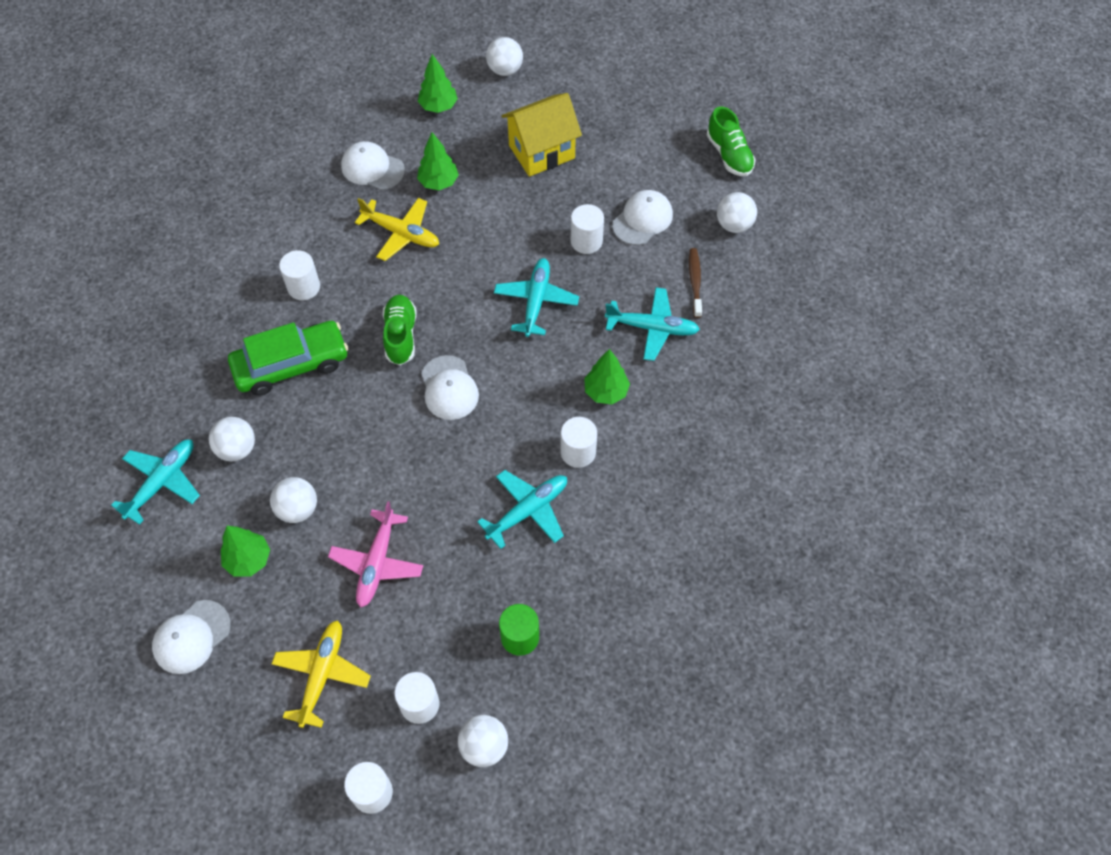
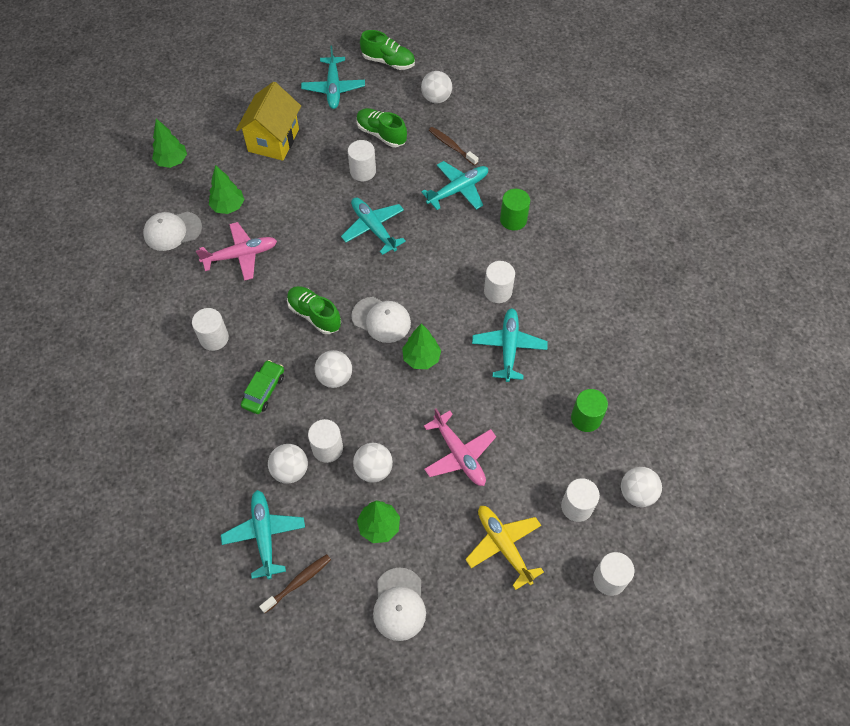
camera: 45 degrees left, 0 degrees up
(143, 543) = (298, 582): none -> brown toothbrush
(284, 457) = (327, 448): none -> white cylinder
(291, 365) = (264, 390): green car -> green car, size x0.56
(401, 233) = (240, 255): yellow plane -> pink plane
(505, 70) = (190, 108): white ball -> white ball (335, 377)
(606, 391) = (474, 245): green tree -> green tree (421, 358)
(642, 219) = (381, 134): white cap -> green shoe
(649, 143) = (333, 88): none -> turquoise plane
(671, 398) = (513, 219): none -> green cylinder

